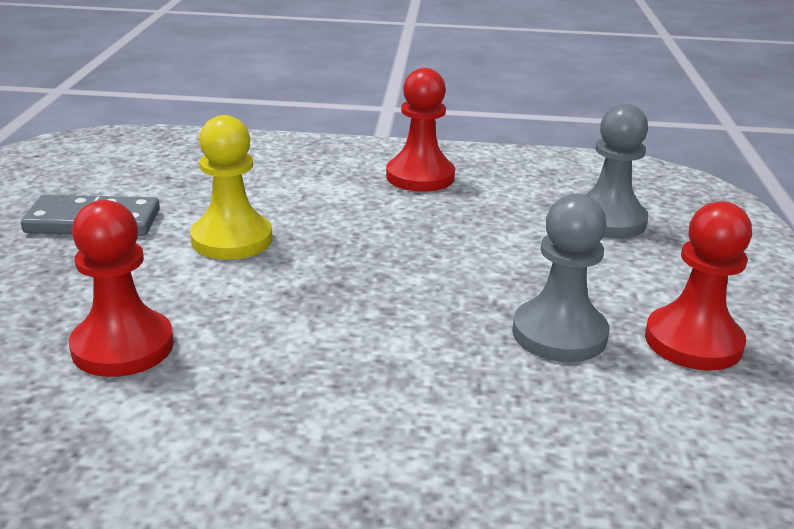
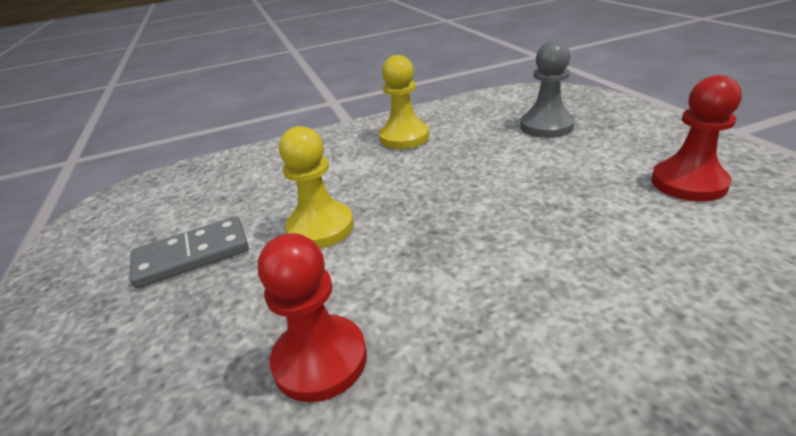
camera: 20 degrees left, 5 degrees up
(420, 177) = (404, 137): red pawn -> yellow pawn
(559, 334) = (612, 209): grey pawn -> none

